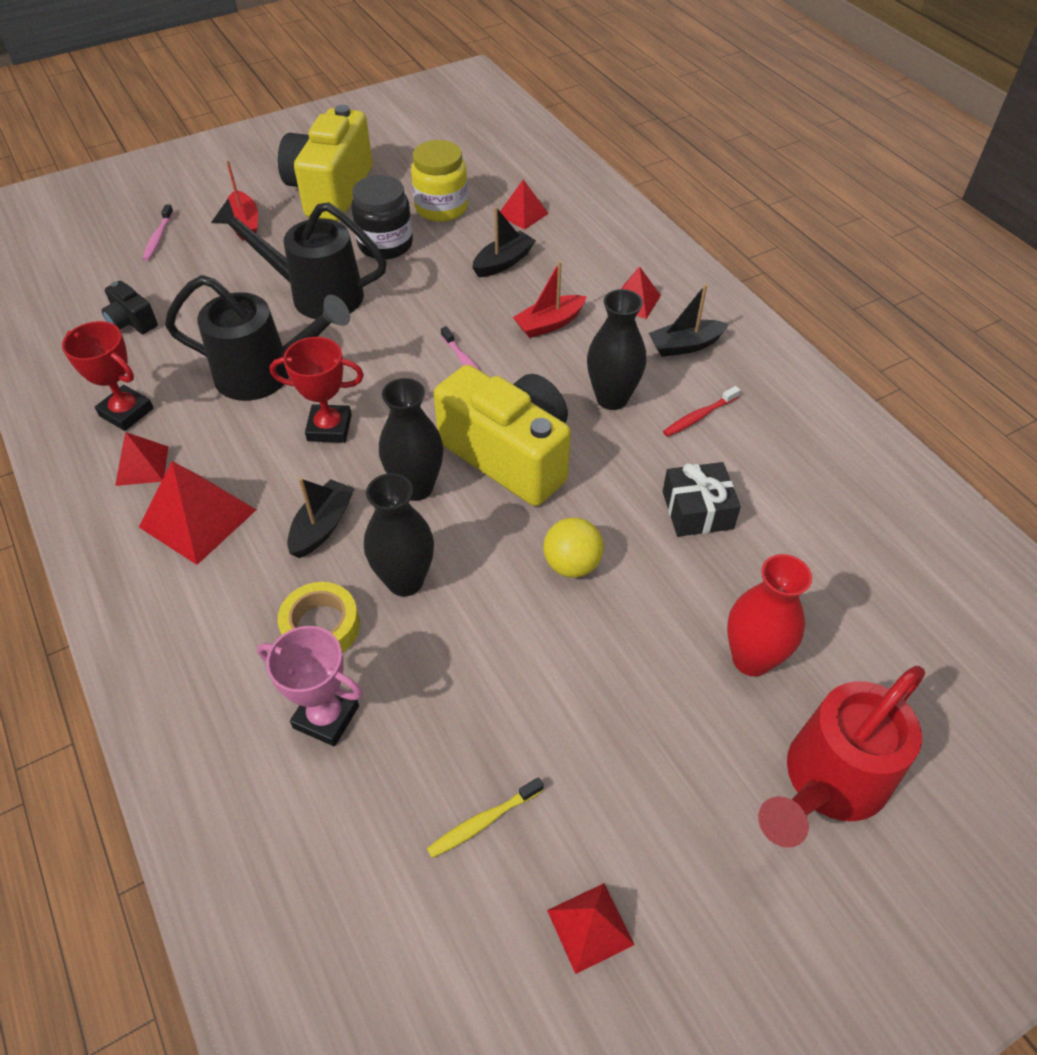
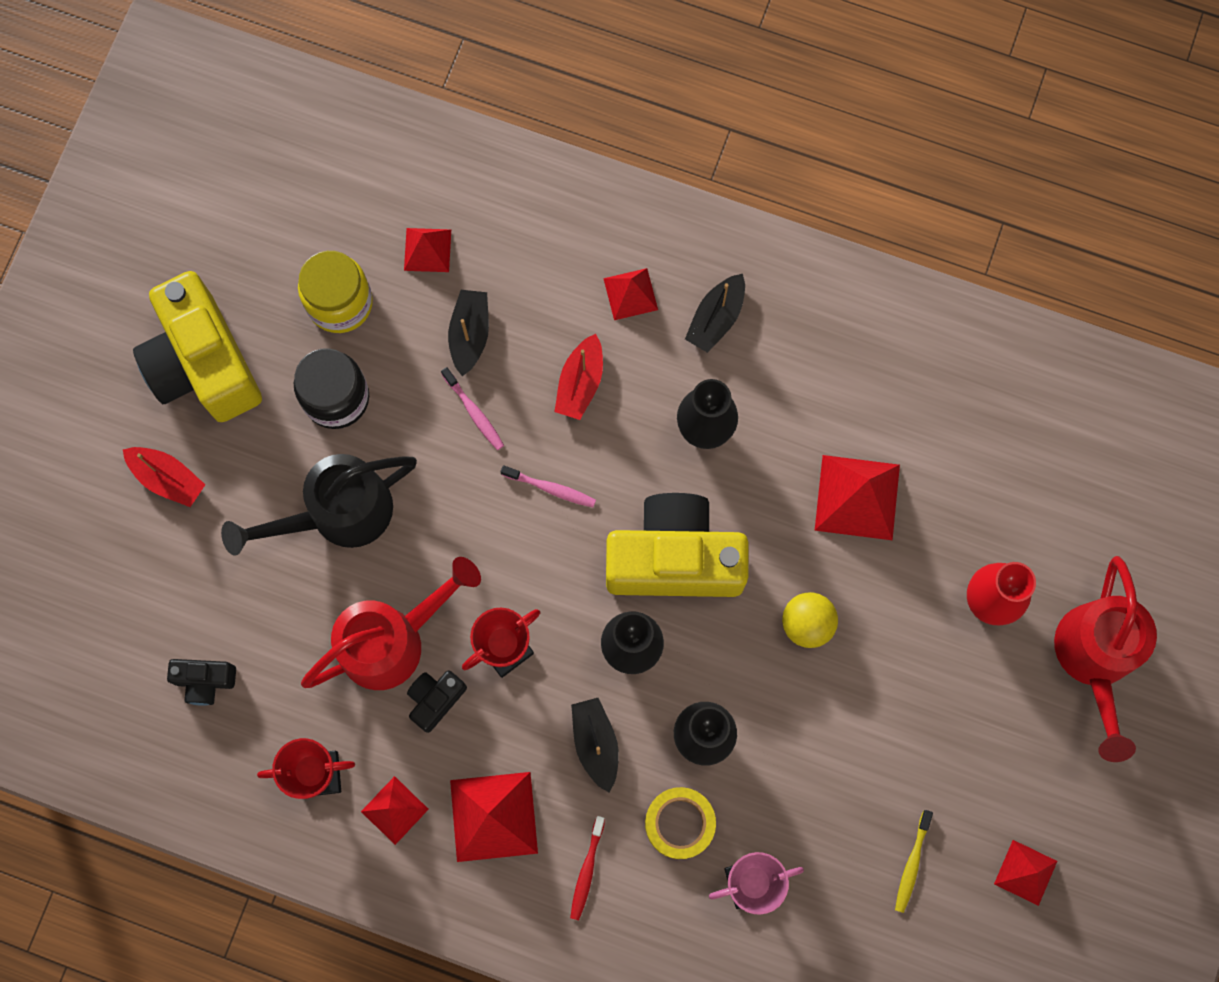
camera: 40 degrees left, 25 degrees up
(158, 238) = (103, 564): pink toothbrush -> pink toothbrush (474, 412)
(249, 423) = (435, 699): none -> black camera
(264, 375) = (392, 640): black watering can -> red watering can
(697, 510) = (857, 497): black gift -> red pyramid
(699, 416) = (788, 395): red toothbrush -> red toothbrush (587, 870)

